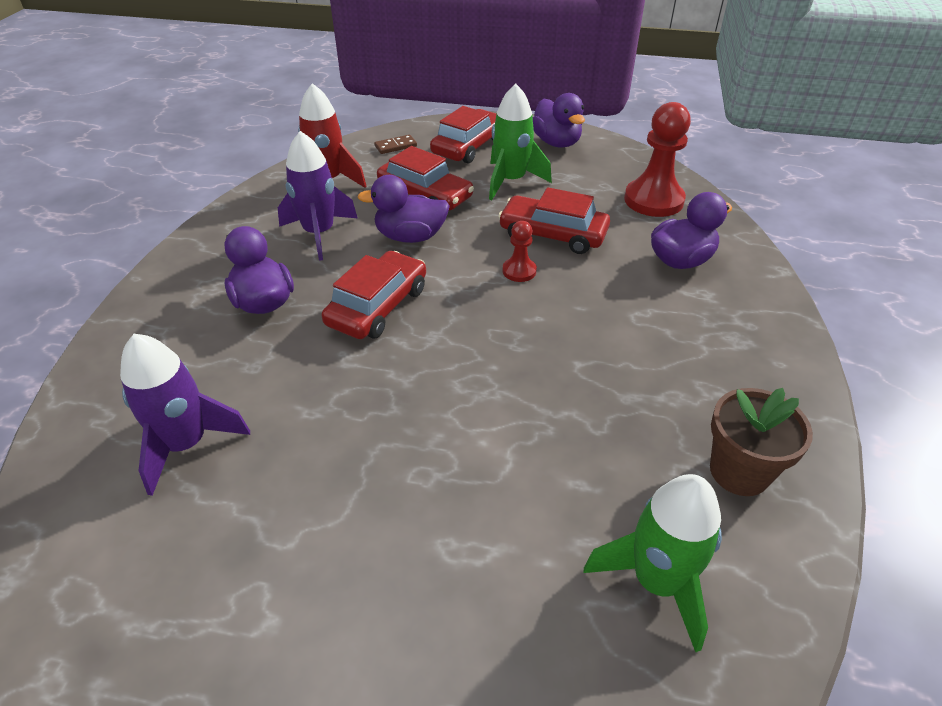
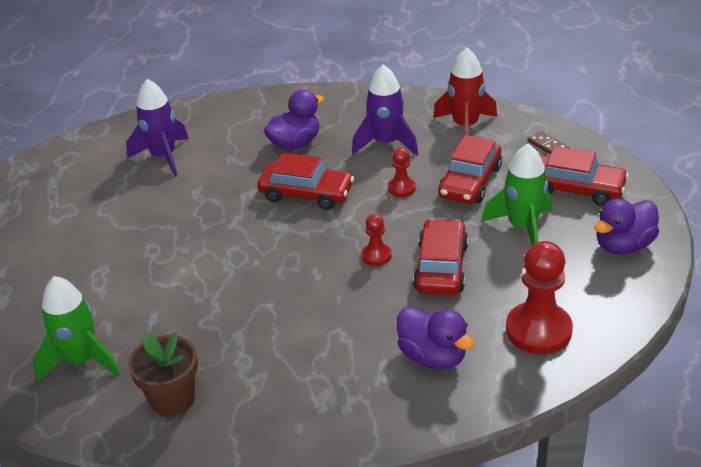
camera: 80 degrees right, 5 degrees down
(410, 237) = (401, 188): purple duck -> red pawn

